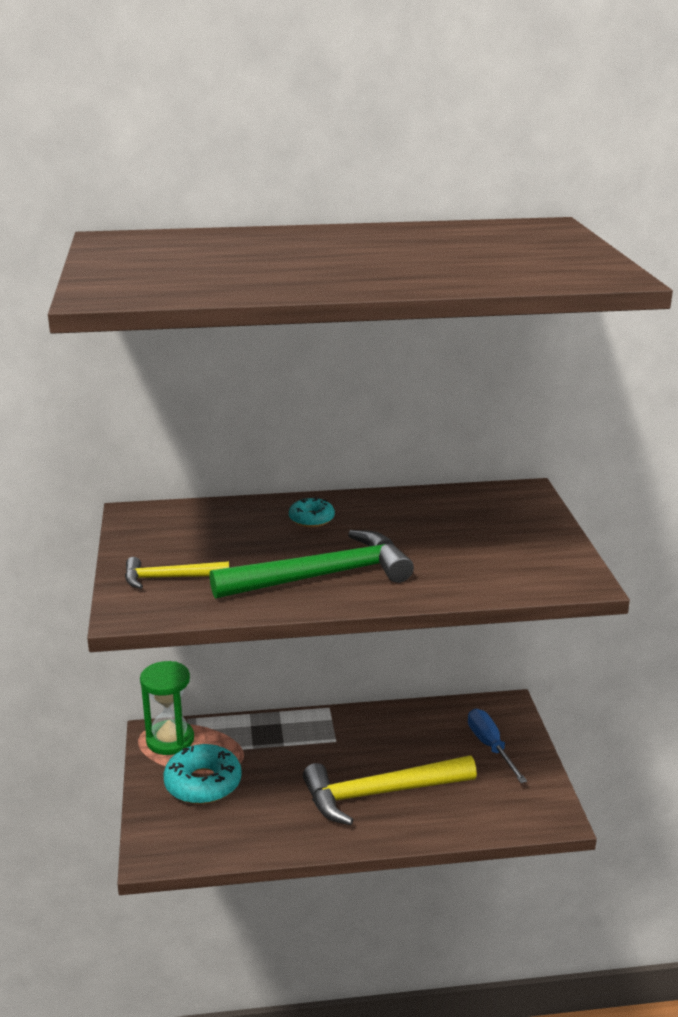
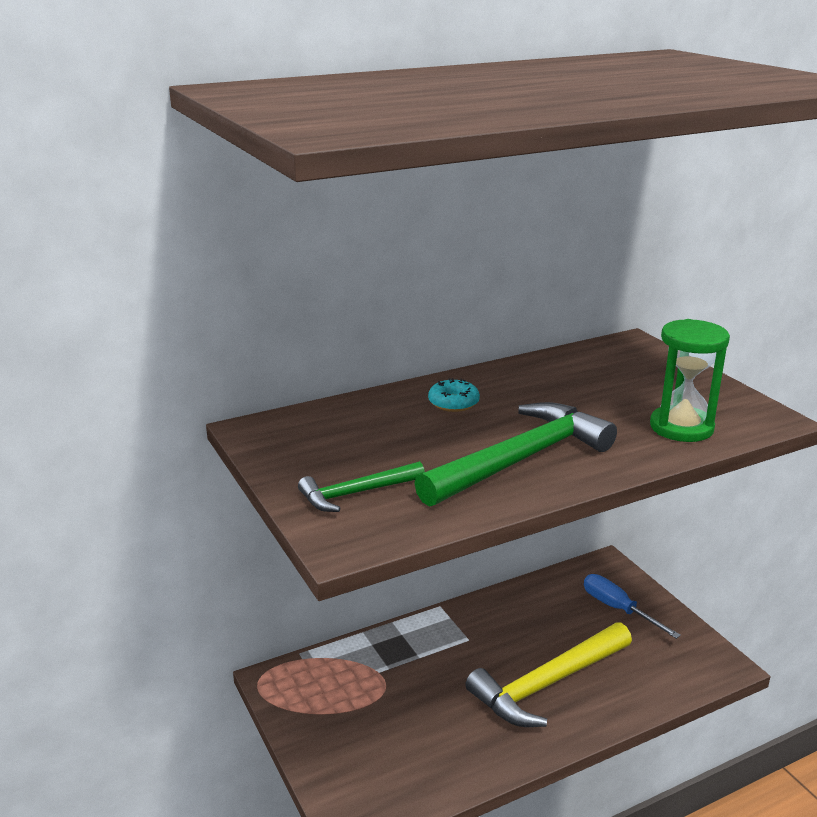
camera: 20 degrees left, 0 degrees up
(169, 578) = (356, 493): yellow hammer -> green hammer
(170, 740) = (294, 682): green hourglass -> green hourglass (681, 427)
(203, 783) = (360, 722): turquoise donut -> none

